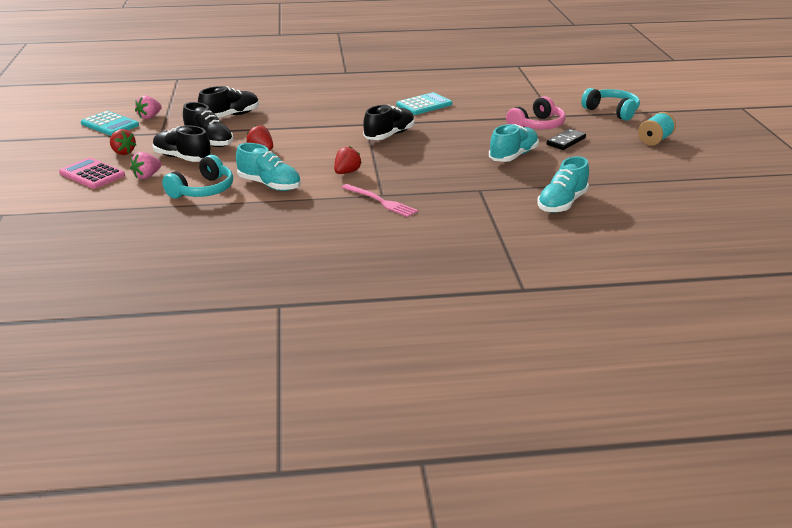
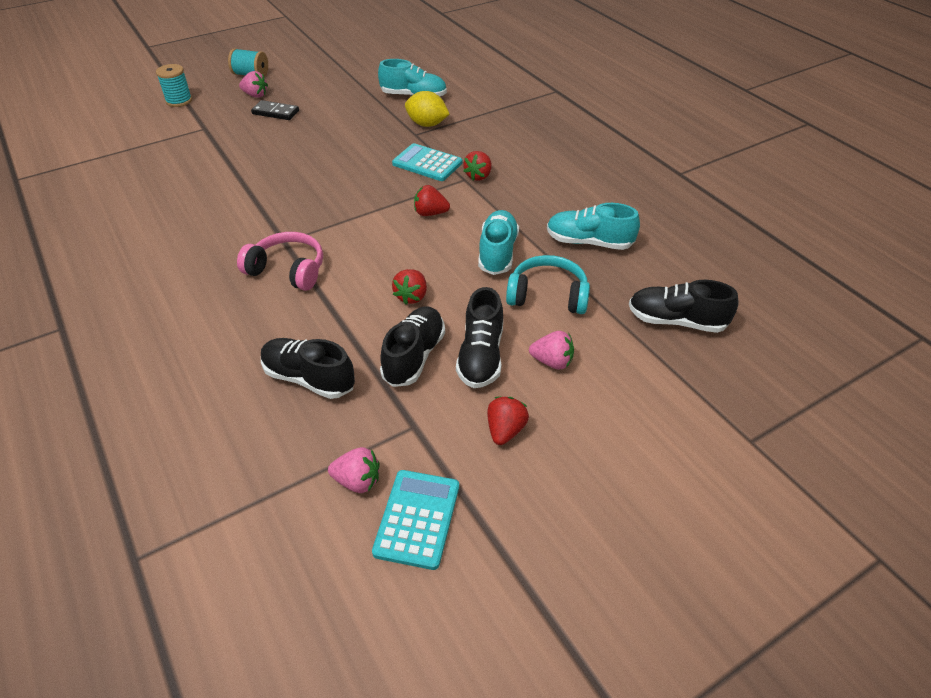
camera: 115 degrees left, 15 degrees up
(92, 174) = (589, 421): pink calculator -> none
(381, 201) = (478, 176): pink fork -> red strawberry
(389, 135) = (312, 214): black shoe -> black shoe (676, 321)
(424, 105) = (197, 216): turquoise calculator -> turquoise calculator (427, 163)
(495, 198) = (427, 124): none -> yellow lemon
(513, 156) = (327, 132): turquoise shoe -> turquoise shoe (589, 242)
(537, 125) = (238, 133): pink headphones -> pink headphones (288, 270)
(607, 137) = (255, 95): none -> pink strawberry
(612, 111) = (179, 101): turquoise headphones -> turquoise spool

